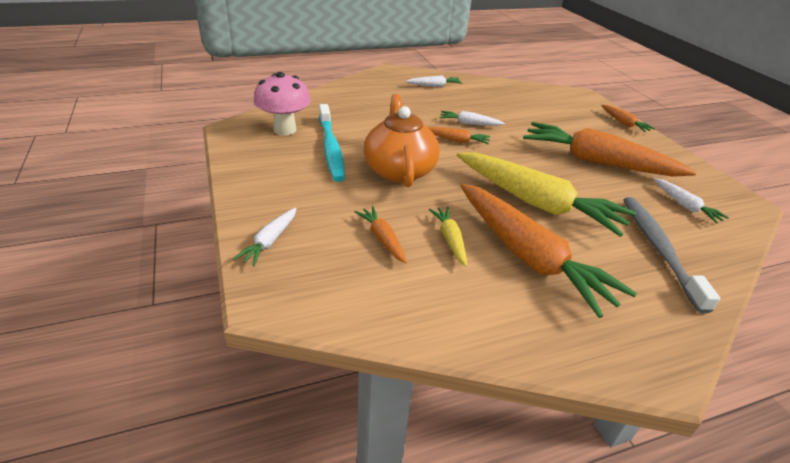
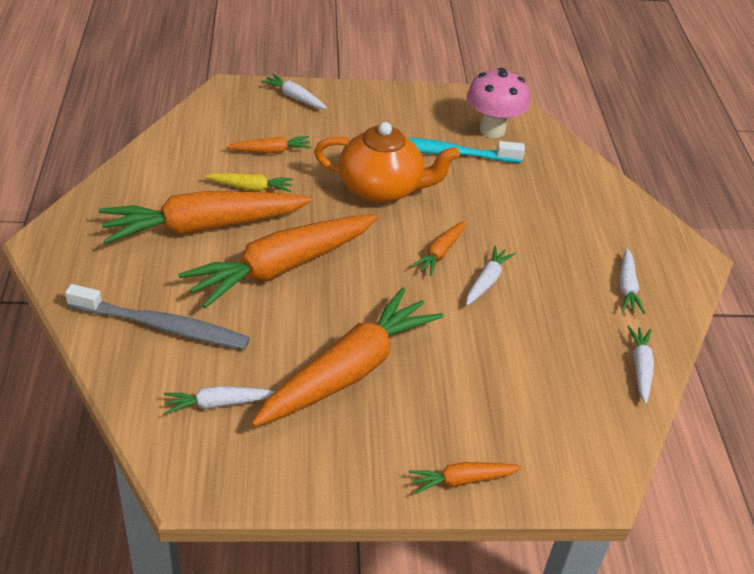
camera: 105 degrees right, 5 degrees up
(495, 84) = (640, 368): none -> white carrot
(536, 203) = (281, 268): yellow carrot -> orange carrot

